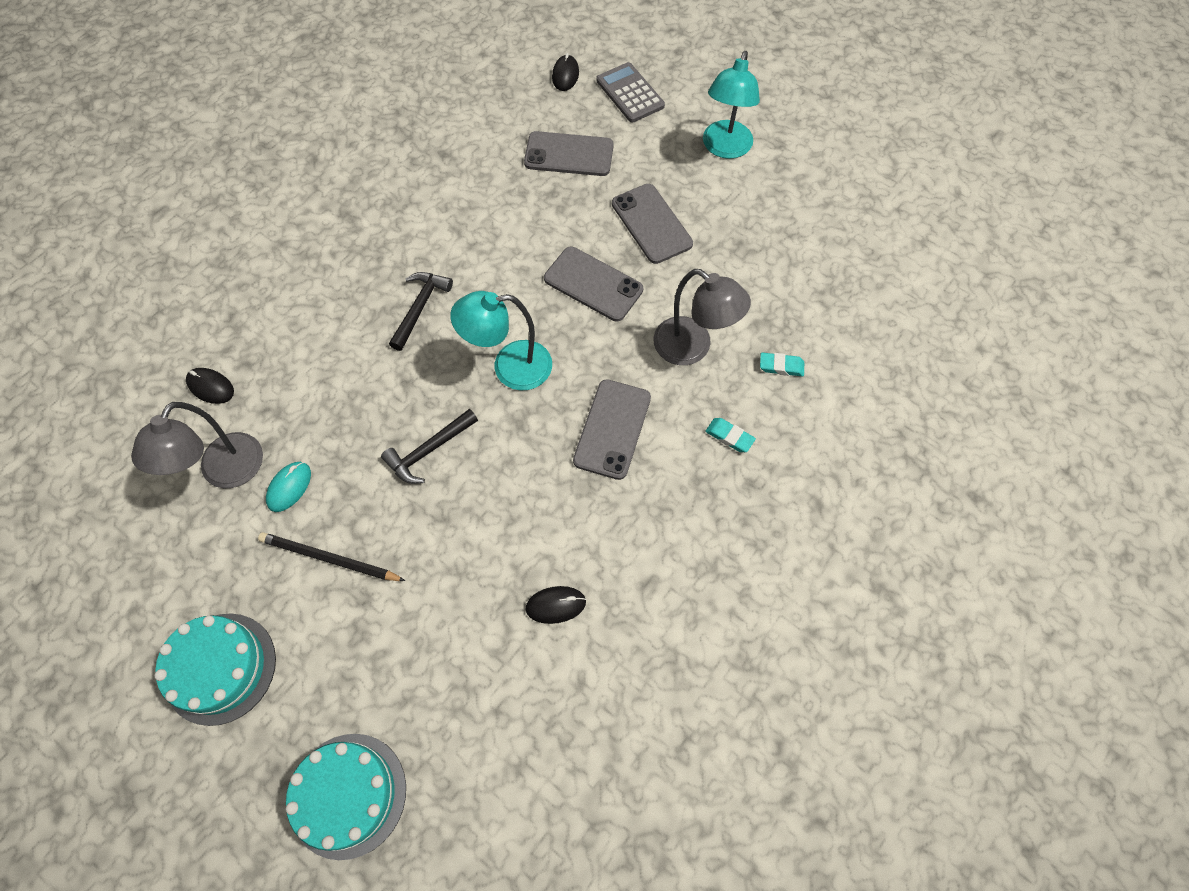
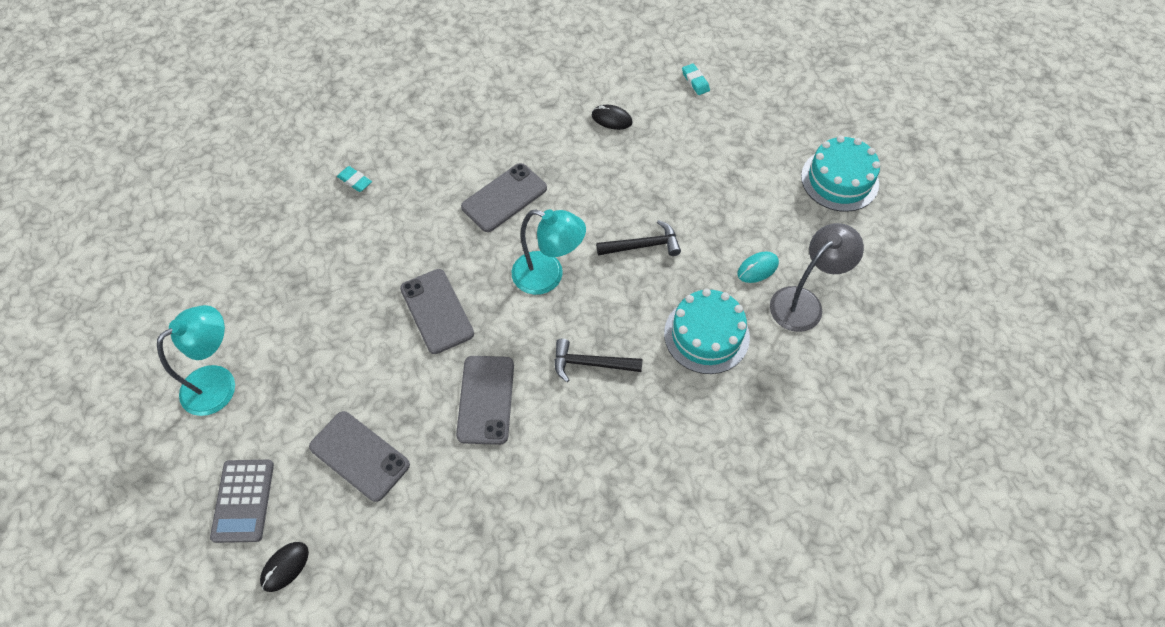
camera: 150 degrees left, 5 degrees down
(211, 387) = (797, 380): black mouse -> none
(329, 558) = (745, 209): black pencil -> none
(348, 795) = (780, 89): turquoise cake -> turquoise cake (706, 335)
(420, 308) = (591, 364): black hammer -> black hammer turned 45 degrees clockwise
(651, 224) = (347, 340): grey phone -> grey phone (485, 399)
(692, 348) = (404, 223): grey lamp -> none
(729, 437) = (430, 156): turquoise eraser -> turquoise eraser (695, 81)

